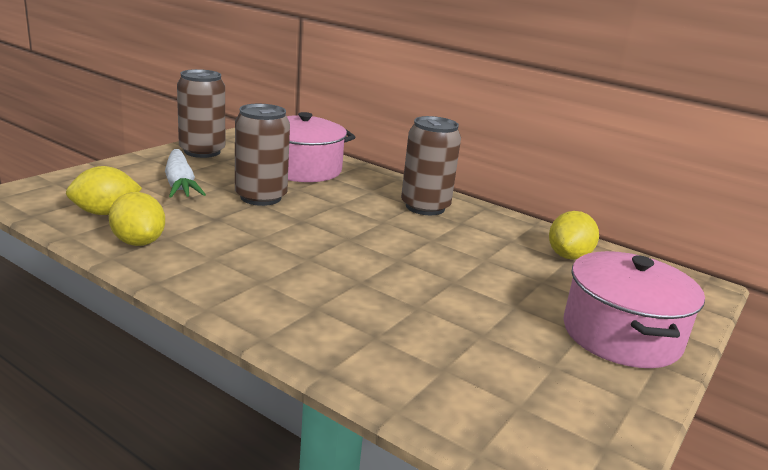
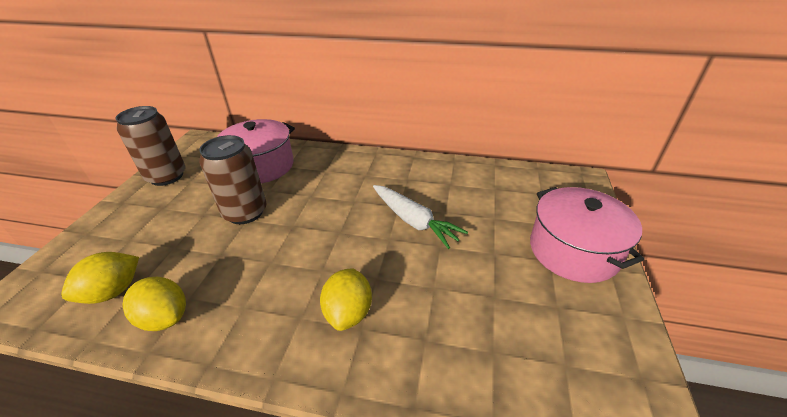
camera: 20 degrees left, 15 degrees up
(180, 184) = (166, 223): white carrot -> white carrot (414, 221)
(425, 207) = (374, 173): brown can -> none
(568, 256) = (493, 184): yellow lemon -> yellow lemon (348, 312)

